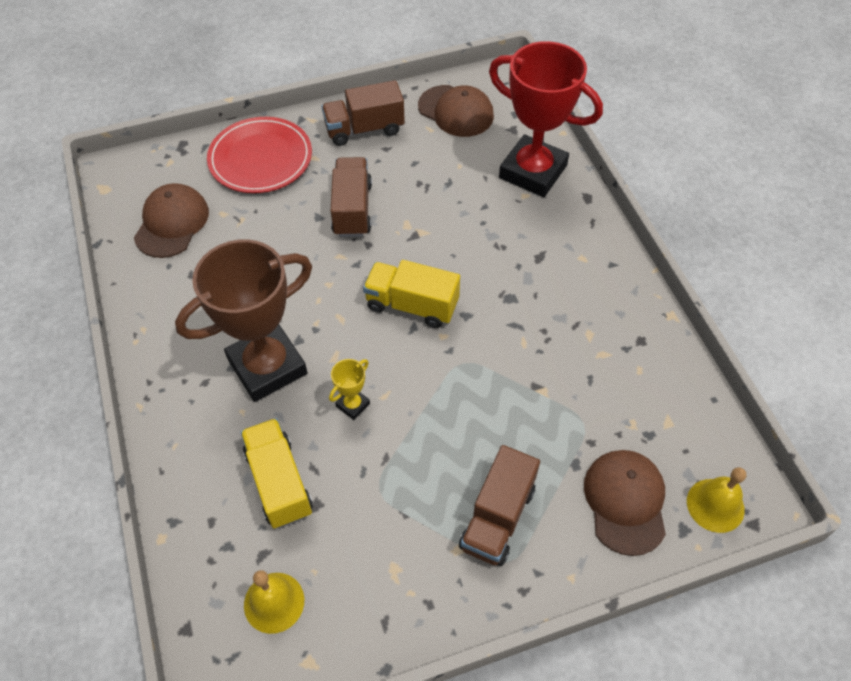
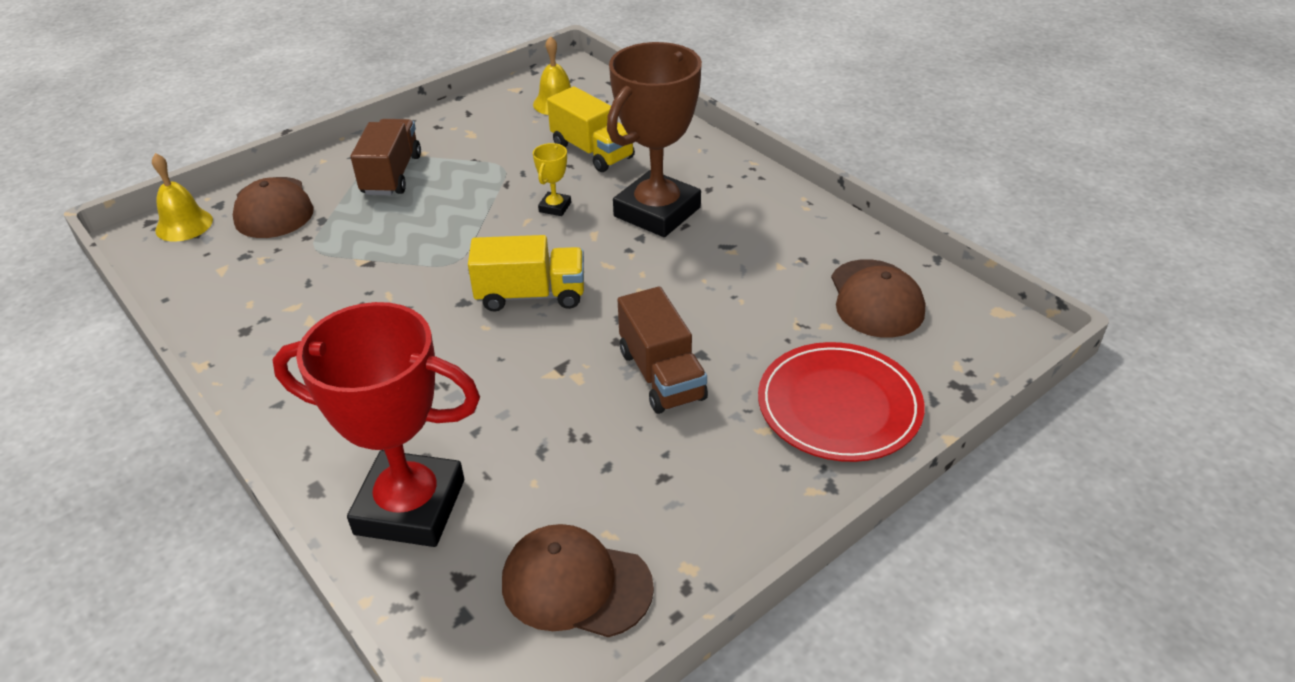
camera: 160 degrees right, 15 degrees down
(364, 129) = (717, 500): brown truck -> none

